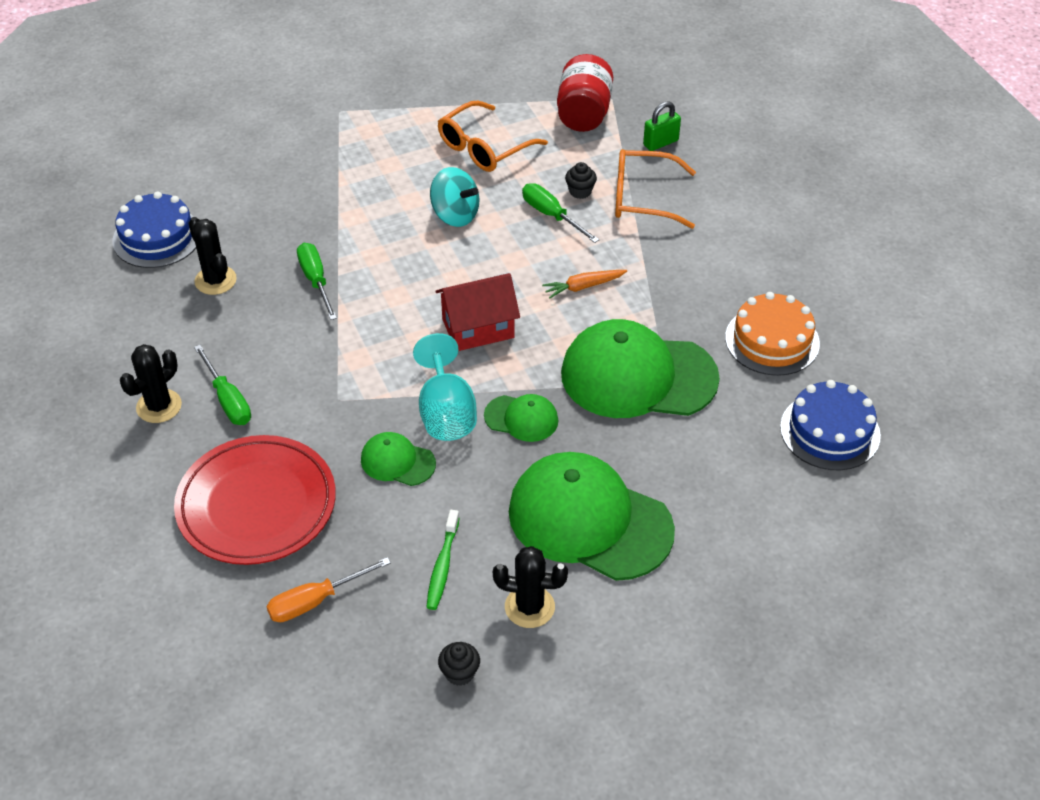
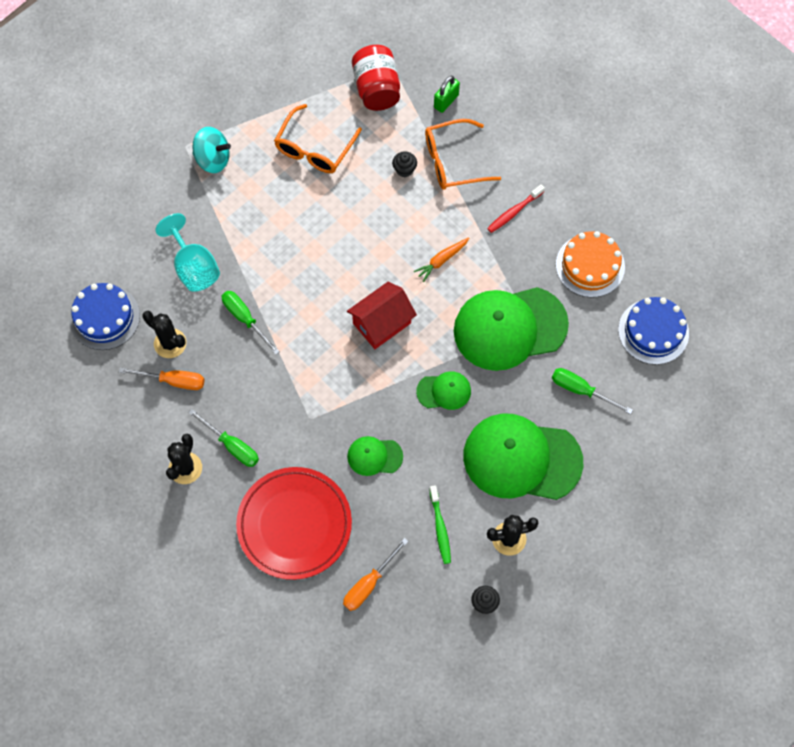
camera: 20 degrees left, 20 degrees up
(197, 317) = (173, 381): none -> orange screwdriver
(446, 413) = (390, 404): turquoise goblet -> turquoise goblet (194, 267)
(455, 215) = (320, 223): turquoise spinning top -> turquoise spinning top (213, 159)
(551, 215) = (392, 200): green screwdriver -> green screwdriver (581, 390)
(696, 263) = (514, 212): none -> red toothbrush

